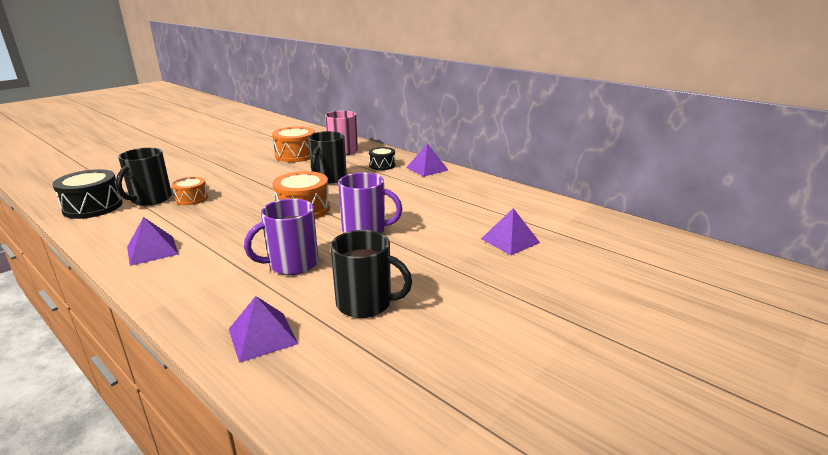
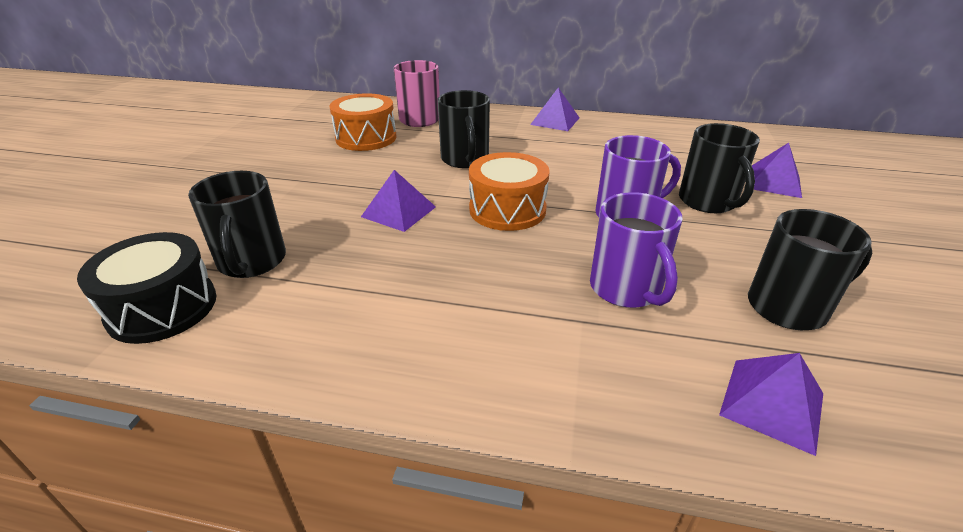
camera: 30 degrees left, 10 degrees up
(152, 250) = (403, 343): purple pyramid -> purple pyramid (398, 211)
(192, 199) = (322, 240): orange drum -> none
(292, 264) = (626, 289): purple mug -> purple mug turned 45 degrees counterclockwise
(382, 165) = (499, 128): black drum -> none
(434, 238) = (708, 202): none -> black mug

